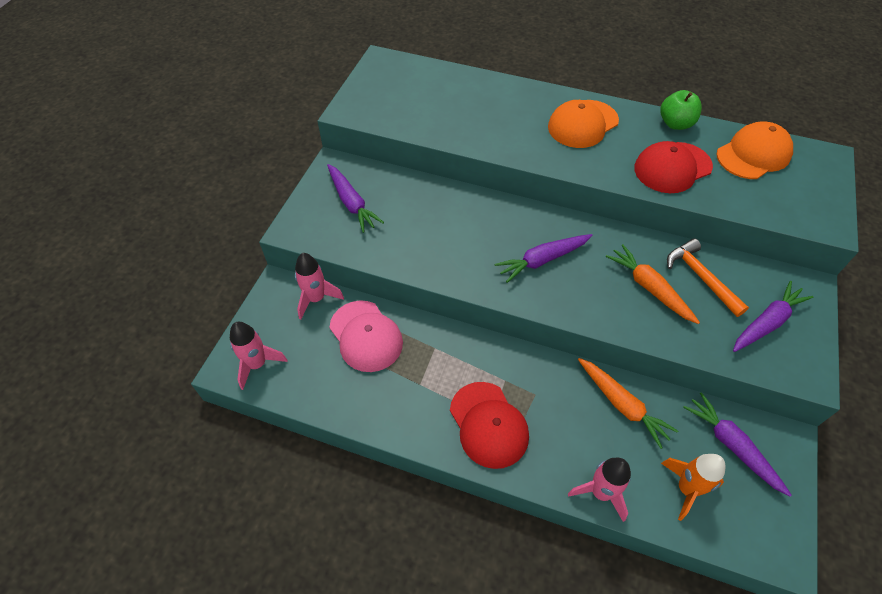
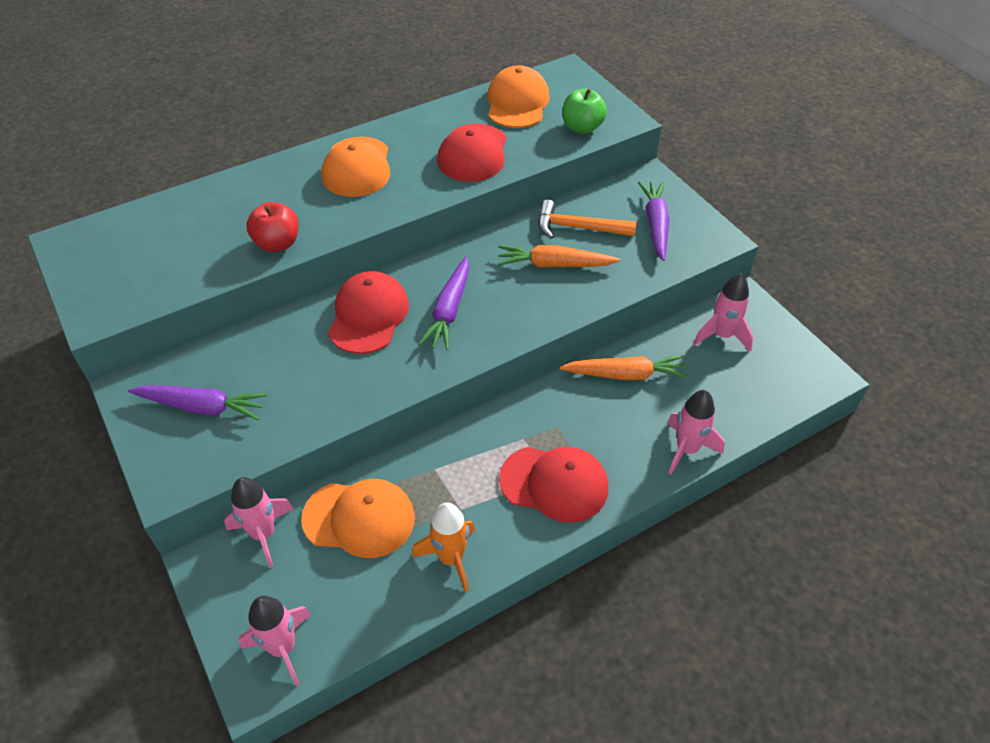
camera: 50 degrees left, 5 degrees down
(366, 336) = (359, 518): pink cap -> orange cap
(479, 138) = (277, 243): none -> red apple
(492, 224) = (368, 316): none -> red cap
(675, 124) = (432, 117): green apple -> green apple (582, 127)
(686, 489) = (730, 391): orange rocket -> orange rocket (450, 558)
(732, 446) = (722, 335): purple carrot -> pink rocket

